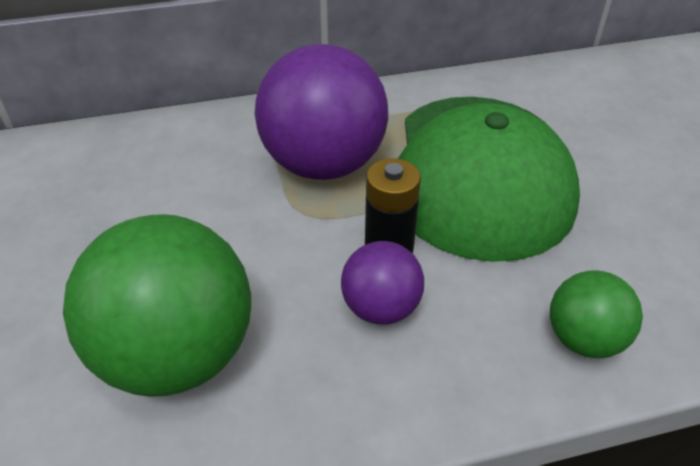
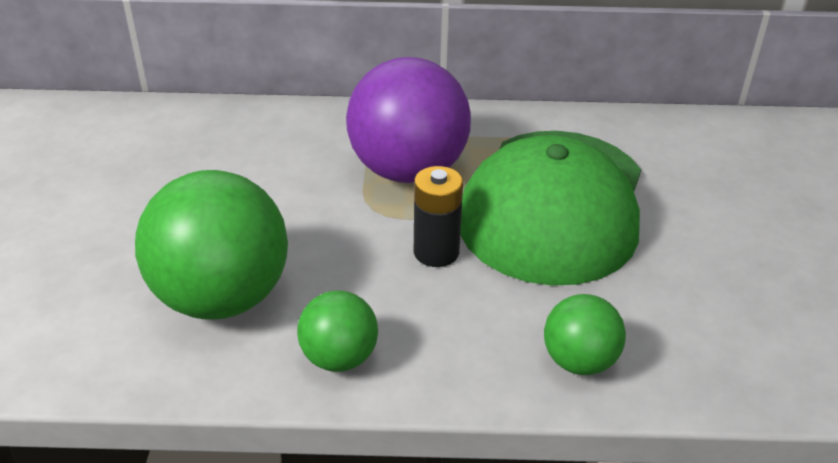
camera: 15 degrees right, 5 degrees down
(337, 398) = (339, 358): none -> green ball
(381, 308) = (407, 298): purple ball -> none

